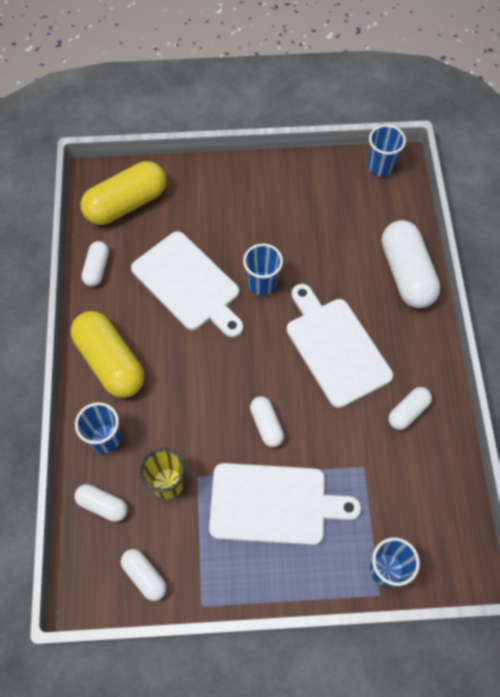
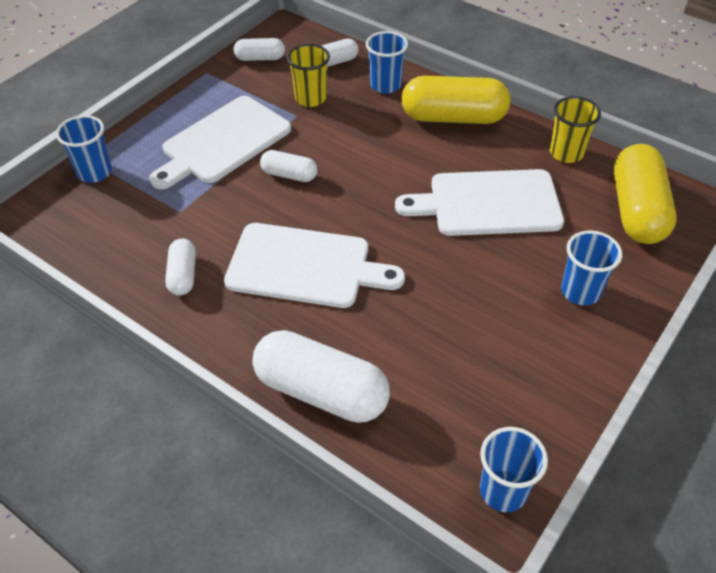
camera: 130 degrees right, 15 degrees down
(97, 268) = (566, 153): white capsule -> yellow cup
(262, 283) = (435, 256): blue cup -> blue cup (580, 291)

